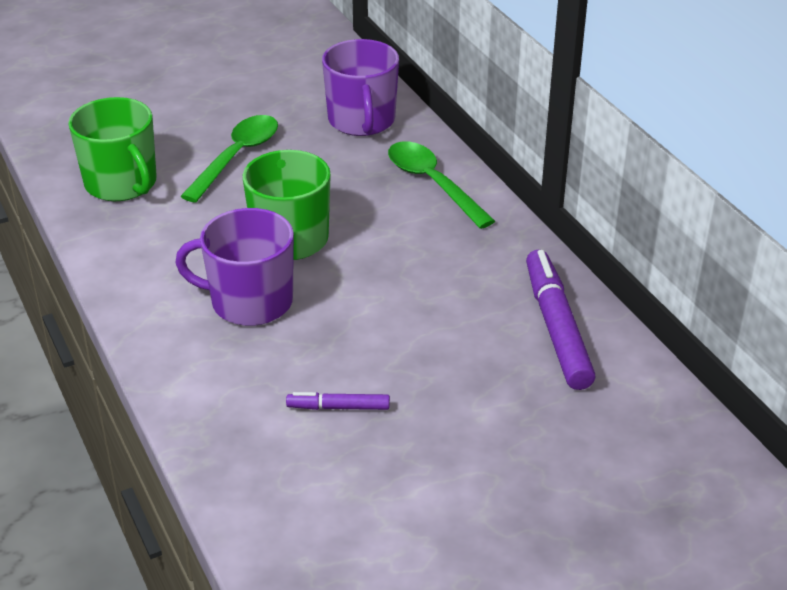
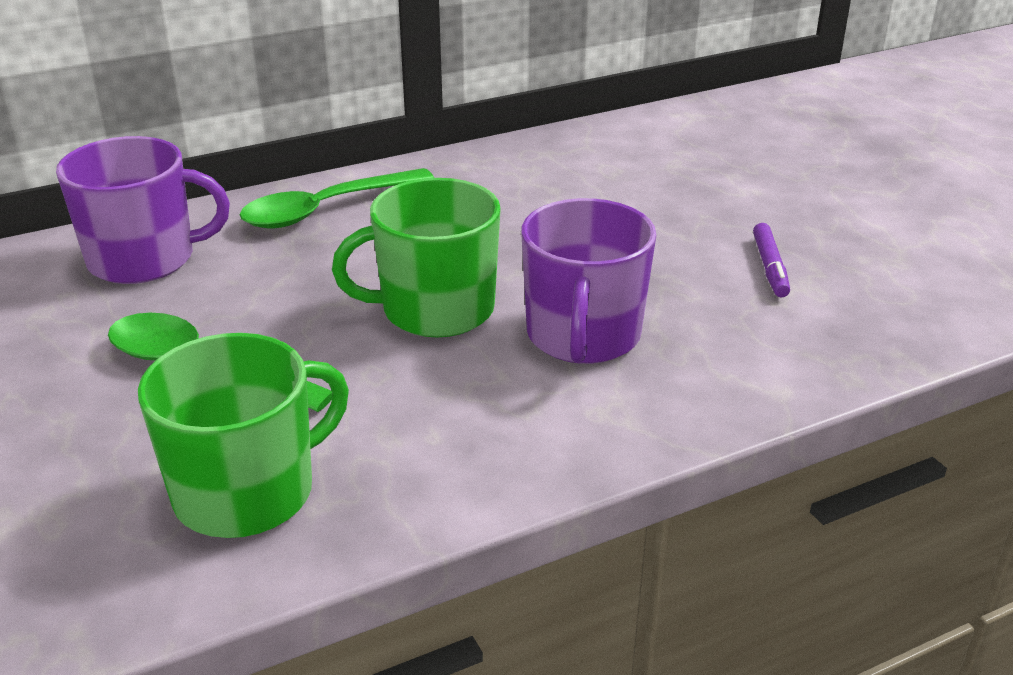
camera: 90 degrees left, 5 degrees down
(556, 328) = (607, 150): purple marker -> none

